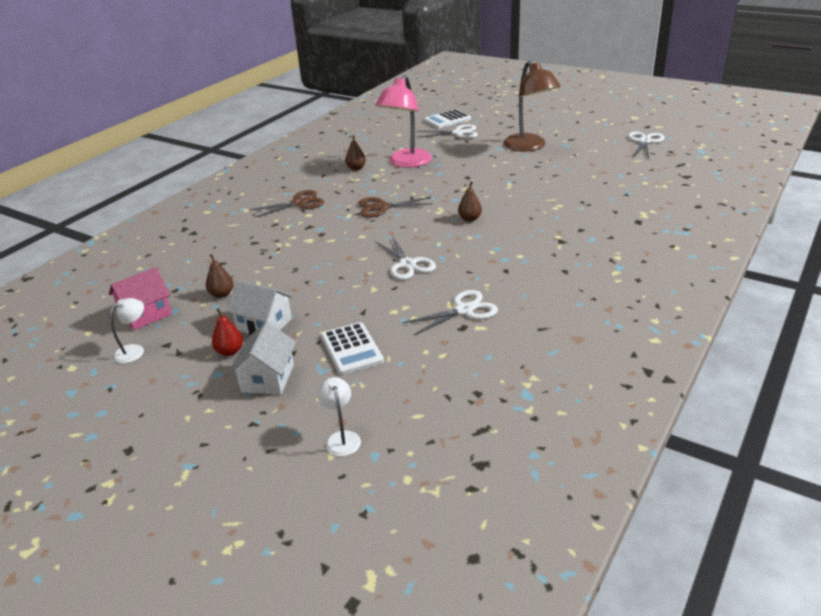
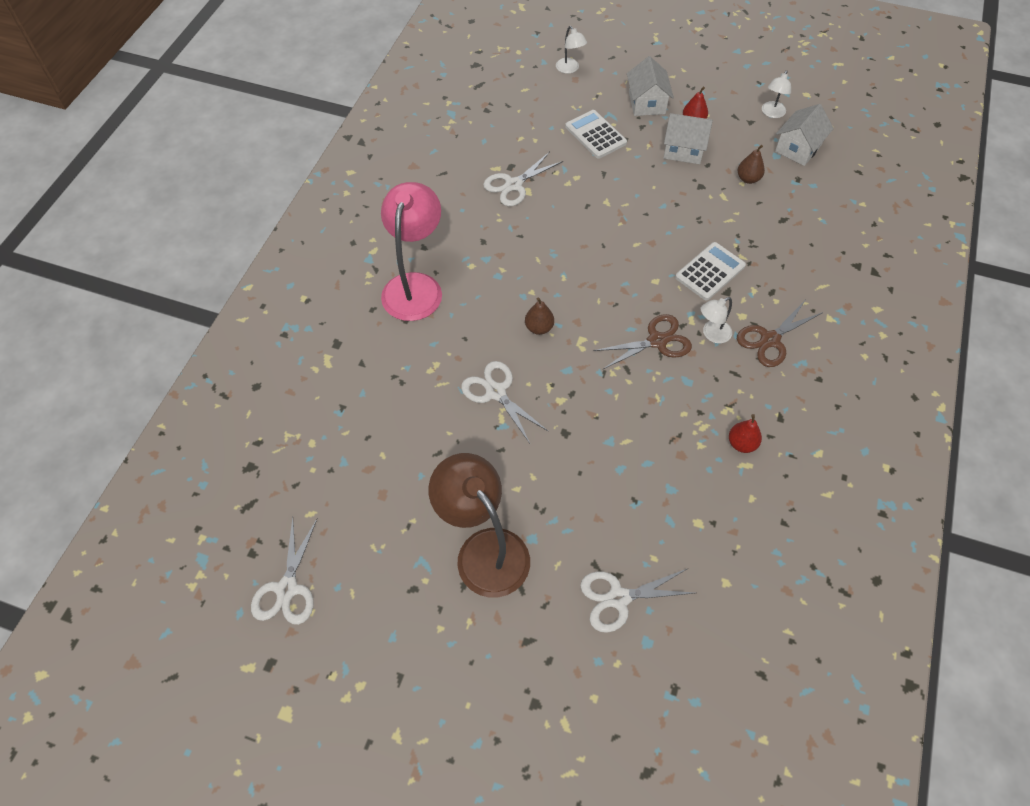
camera: 165 degrees right, 25 degrees up
(146, 314) = (798, 148): pink house -> white house
(339, 208) = (712, 334): none -> white lamp
(356, 168) = (741, 443): brown pear -> red pear
(406, 163) = (670, 469): pink lamp -> pink lamp (415, 286)
(407, 264) = (586, 239): white scissors -> white scissors (496, 392)
(447, 120) = (657, 664): white calculator -> white calculator (710, 271)

